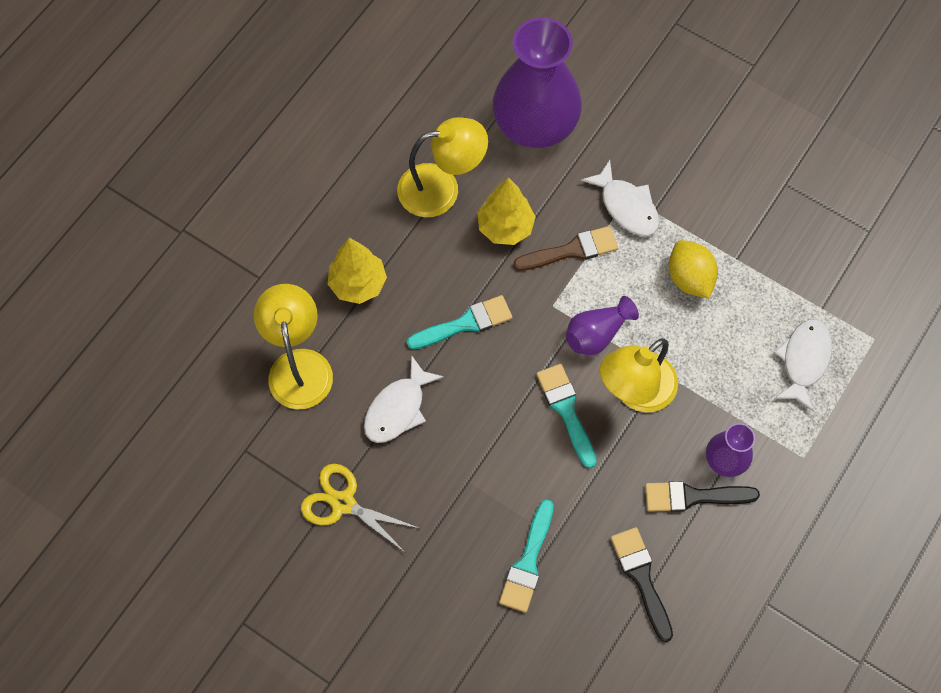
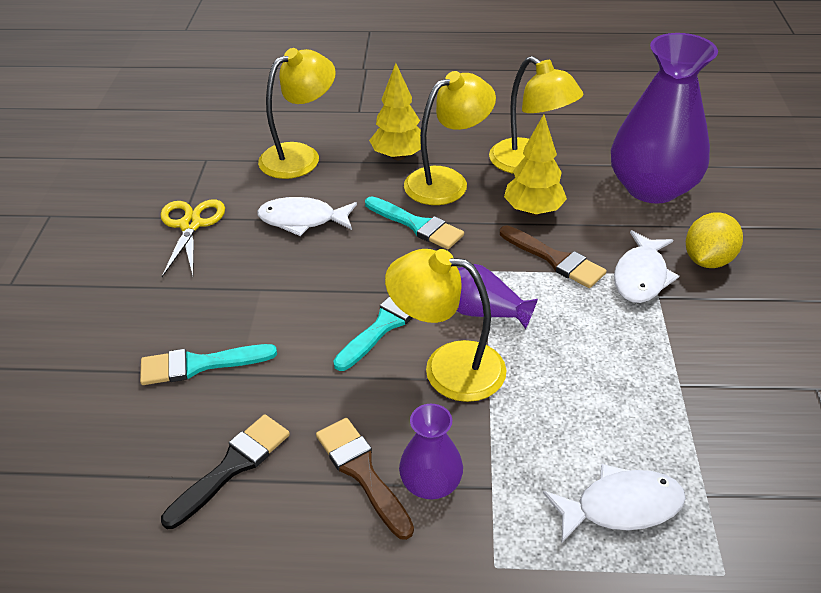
camera: 60 degrees right, 25 degrees down
(422, 267) = (447, 181): none -> yellow lamp
(689, 278) = (616, 355): yellow lemon -> yellow lemon (707, 260)
(693, 497) = (362, 472): black brush -> brown brush

